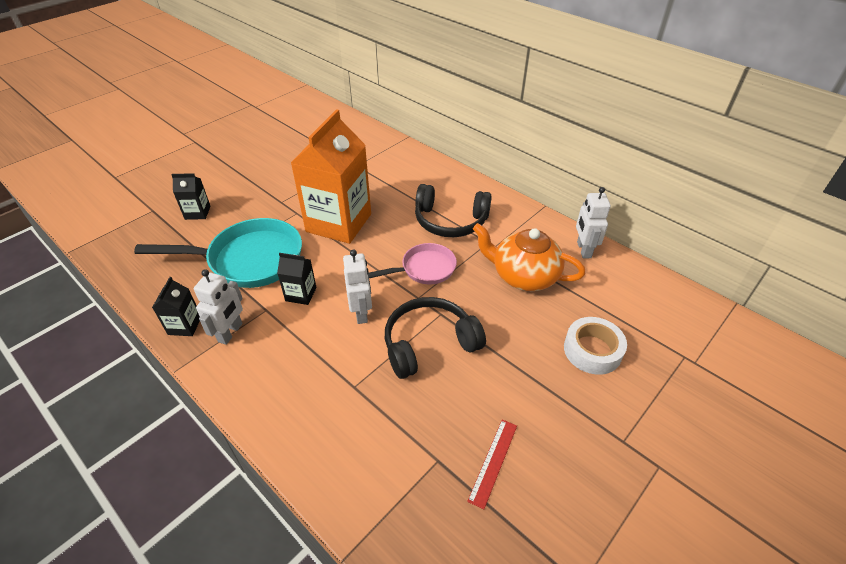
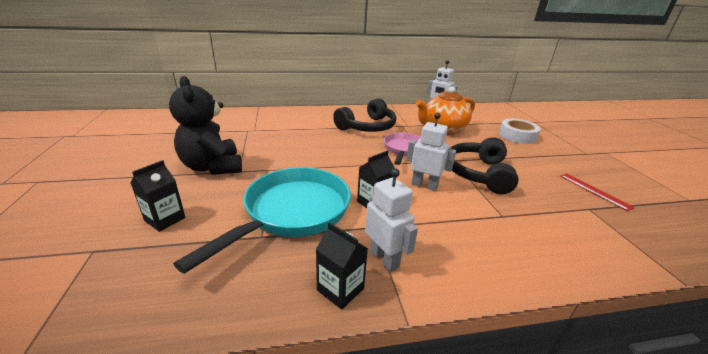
camera: 55 degrees left, 15 degrees down
(274, 187) = (213, 167): none -> black teddy bear
(339, 223) = (309, 158): orange carton -> none

